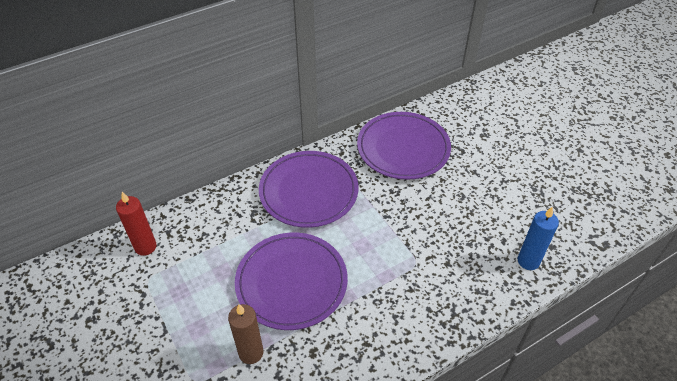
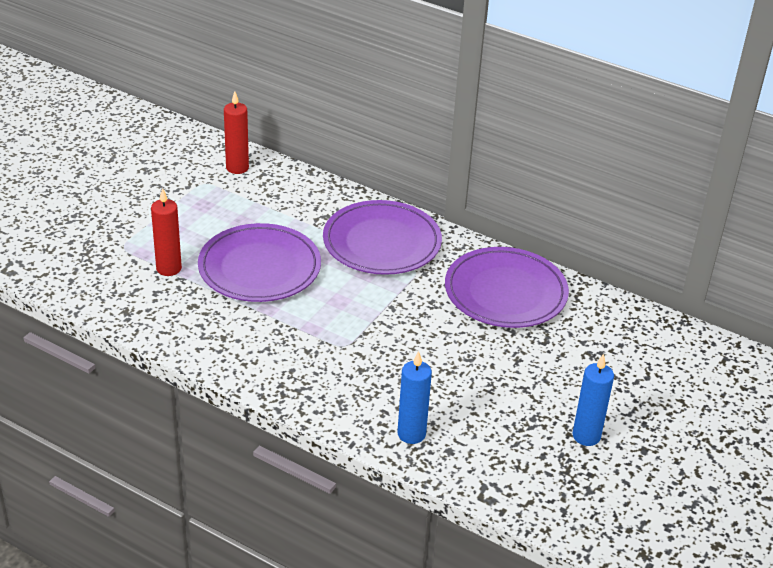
camera: 60 degrees right, 10 degrees down
(251, 353) = (169, 268): brown candle -> red candle
(560, 170) = (586, 436): none -> blue candle

